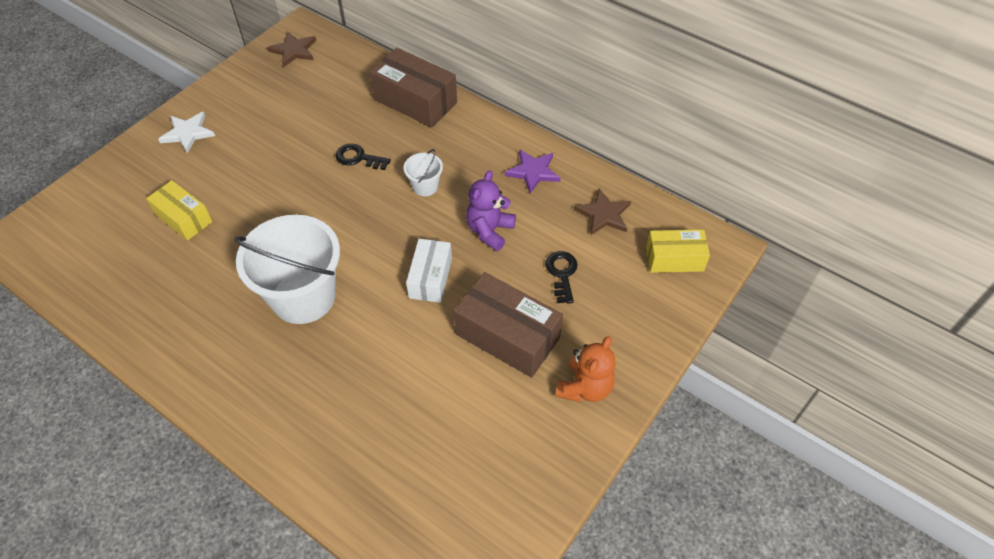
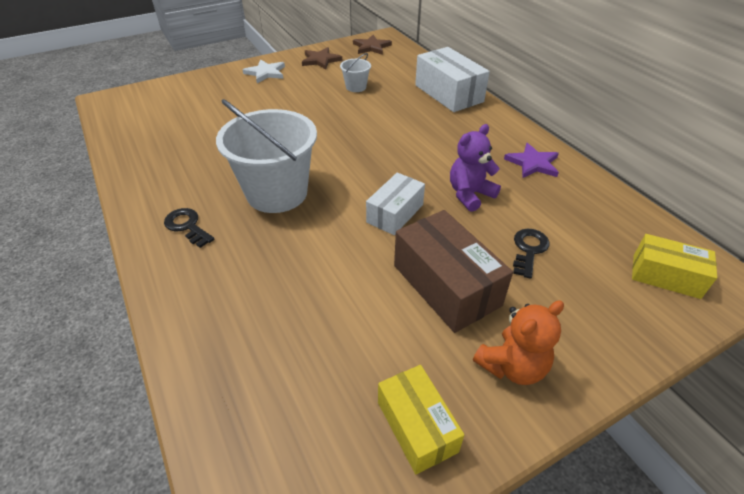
camera: 25 degrees right, 10 degrees down
(184, 218) = (225, 118): yellow box -> yellow box (417, 426)
(358, 158) = (381, 116): black key -> black key (187, 226)
(415, 101) = (448, 93): brown box -> white box
(425, 186) = (427, 148): white bucket -> white bucket (356, 87)
(603, 214) = (594, 214): brown star -> brown star (320, 60)

